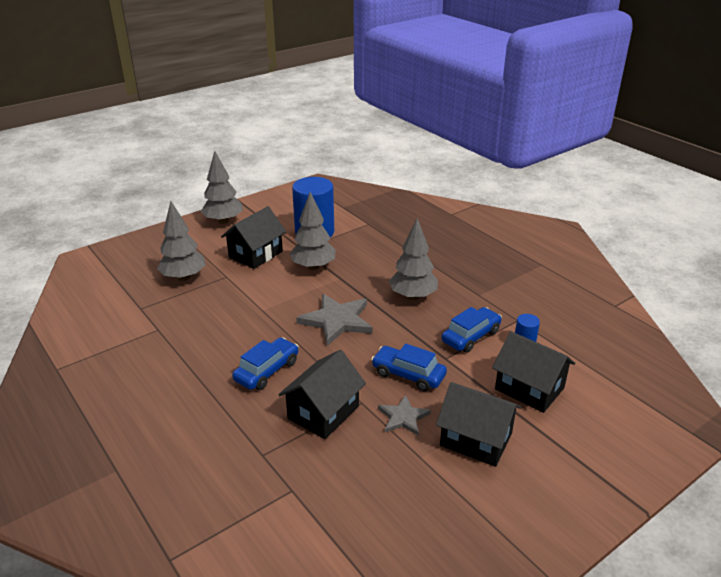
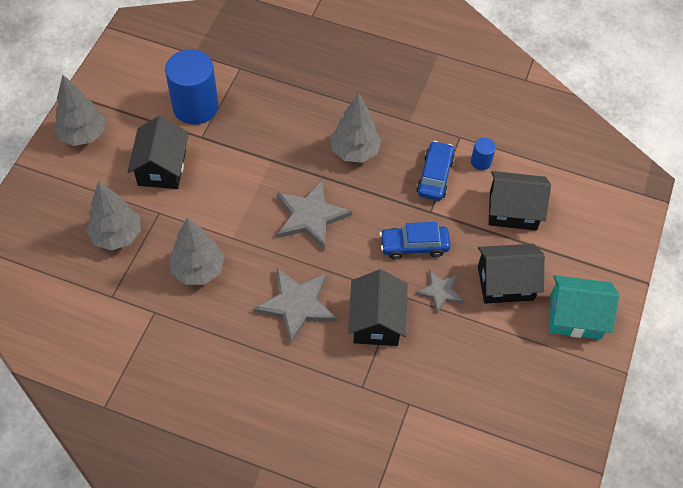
camera: 35 degrees left, 25 degrees up
(267, 371) = (296, 305): blue car -> grey star
(313, 267) = (234, 157): grey tree -> grey tree (198, 270)
(533, 502) = (575, 316): none -> turquoise house

